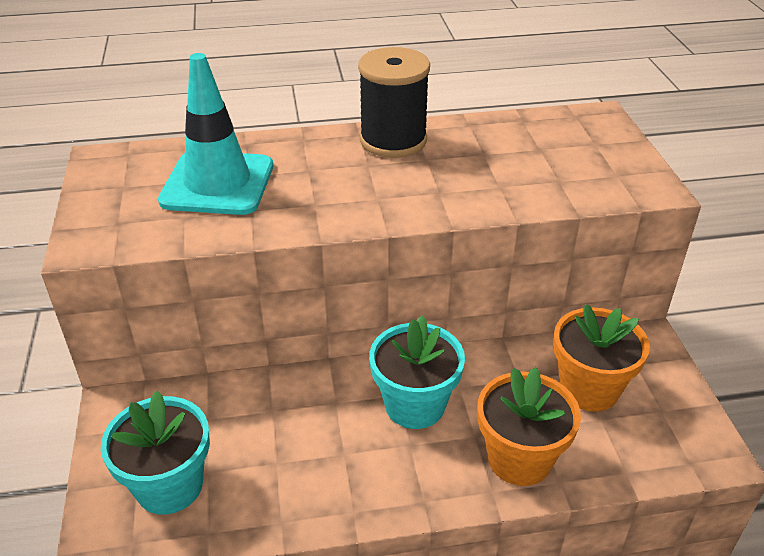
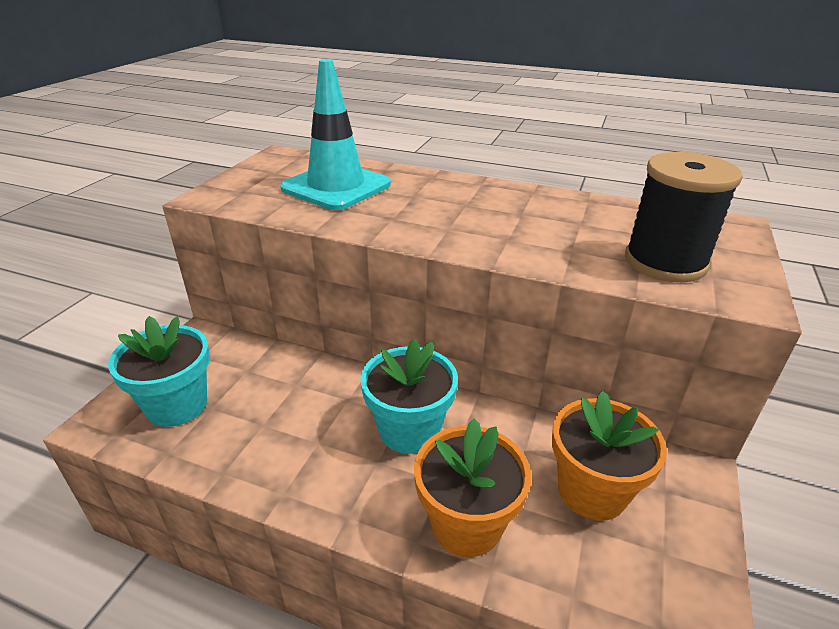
camera: 30 degrees right, 5 degrees down
(393, 140) = (505, 194): black spool -> black spool (665, 262)

